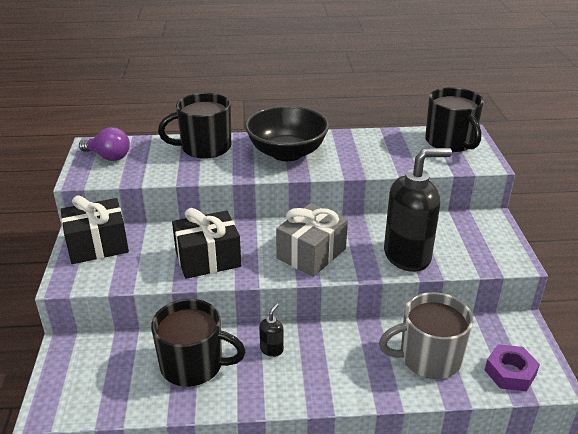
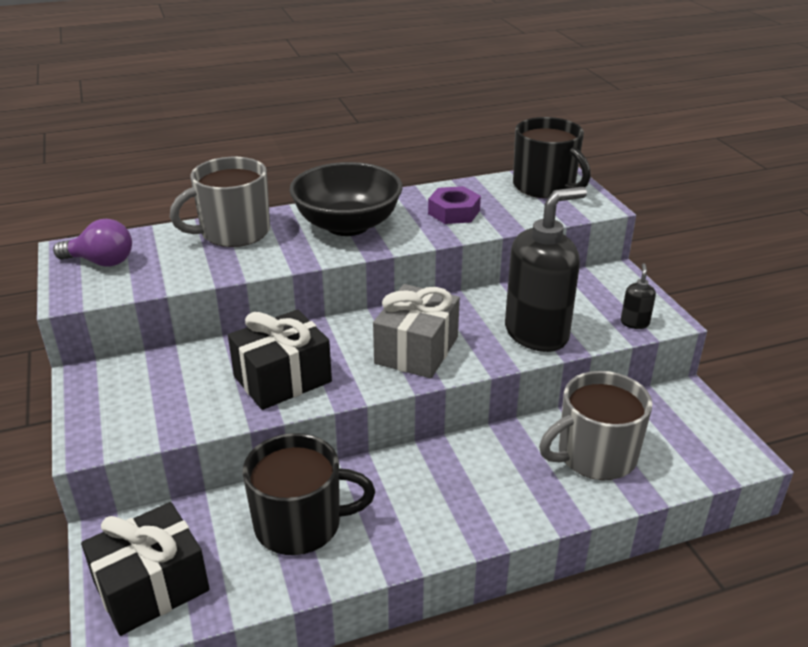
camera: 15 degrees left, 0 degrees up
(97, 245) = (118, 386): black gift -> black gift (151, 586)
(204, 147) = (233, 232): black mug -> grey mug
(272, 349) = (397, 483): black soap dispenser -> black soap dispenser (634, 323)
(510, 372) = (695, 454): purple nut -> purple nut (454, 212)

